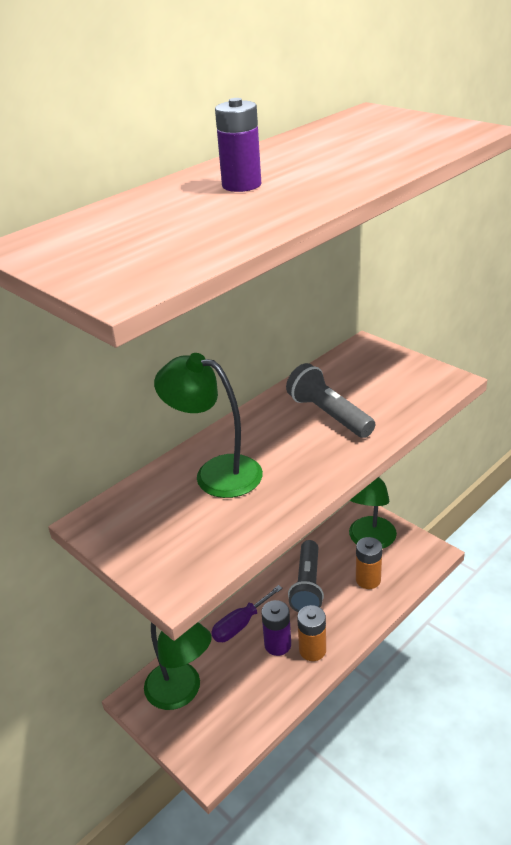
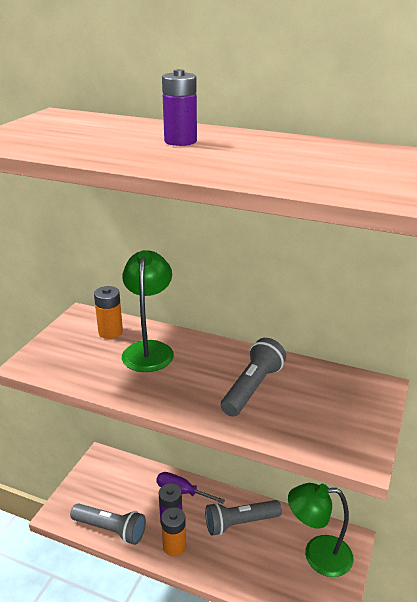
camera: 65 degrees right, 5 degrees down
(181, 692) = (111, 478): green lamp -> none
(262, 708) = (110, 529): none -> grey flashlight
(368, 580) = (268, 567): orange battery -> orange battery (110, 332)

